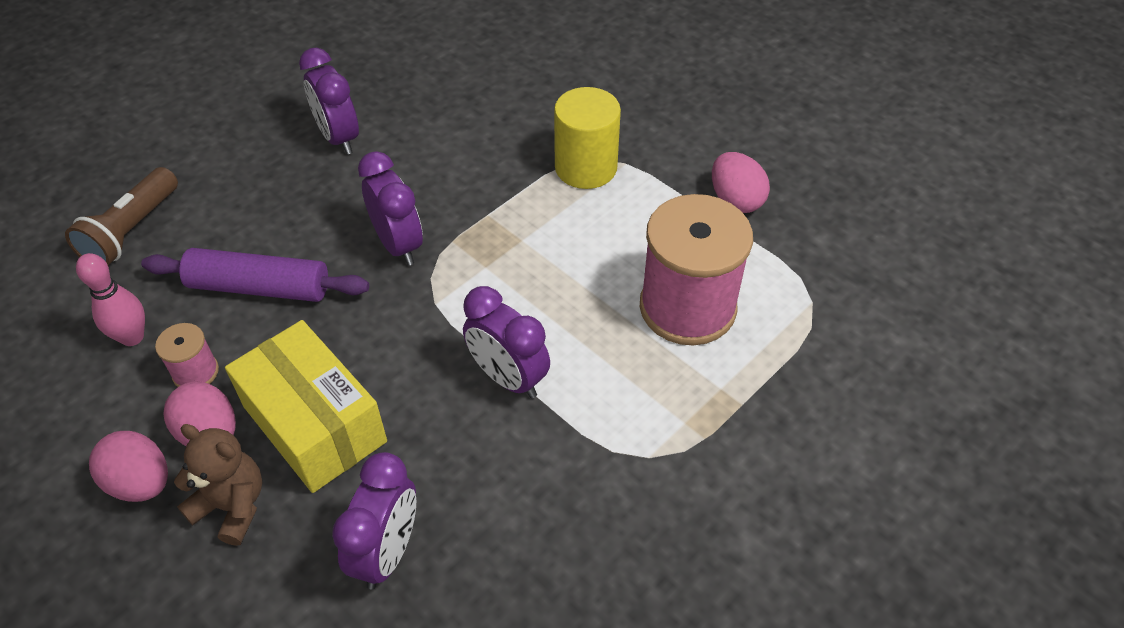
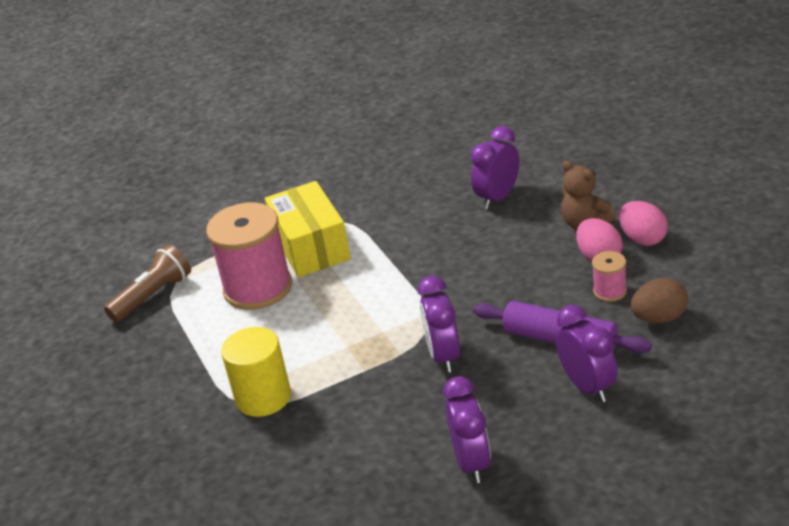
camera: 155 degrees left, 15 degrees down
(132, 231) = (671, 399): brown flashlight -> brown flashlight (153, 296)
(132, 337) = (659, 318): pink bowling pin -> brown egg
(314, 424) = (530, 255): yellow box -> yellow box (311, 246)
(508, 378) = (397, 264): purple clock -> purple clock (588, 386)
(735, 200) = (167, 353): pink egg -> none

